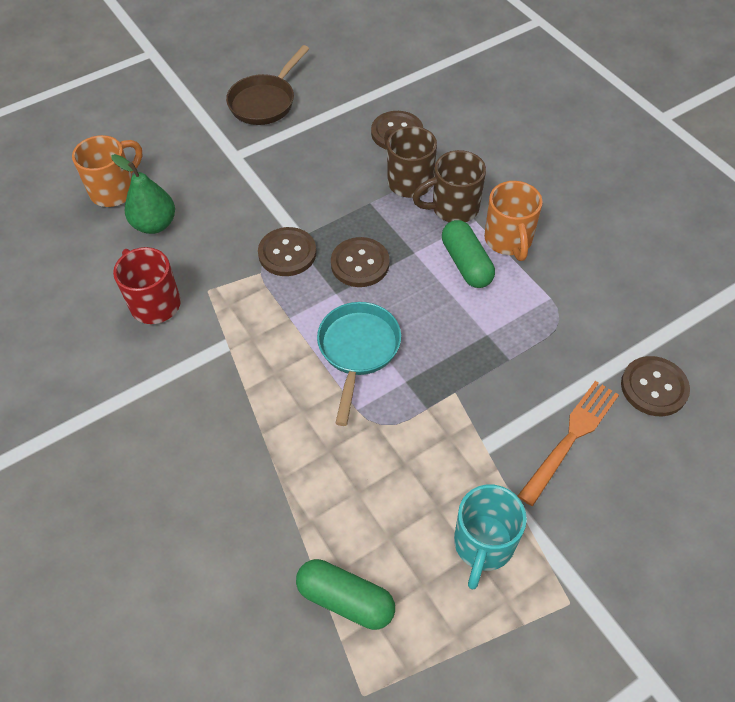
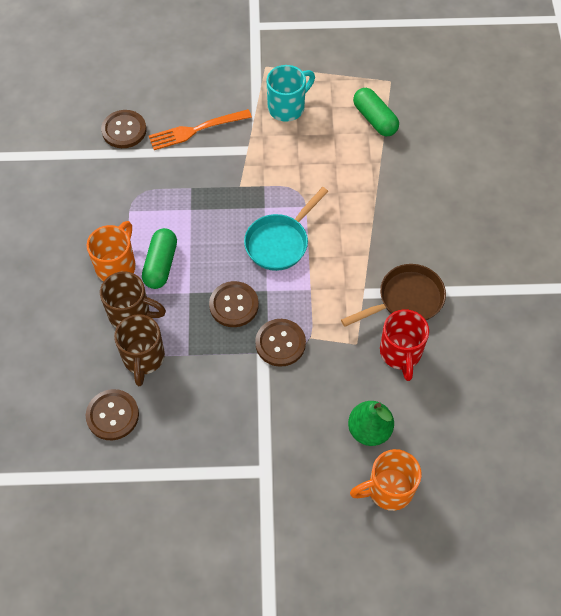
camera: 150 degrees left, 5 degrees up
(265, 102) = (199, 527): brown pan -> brown pan (406, 300)

